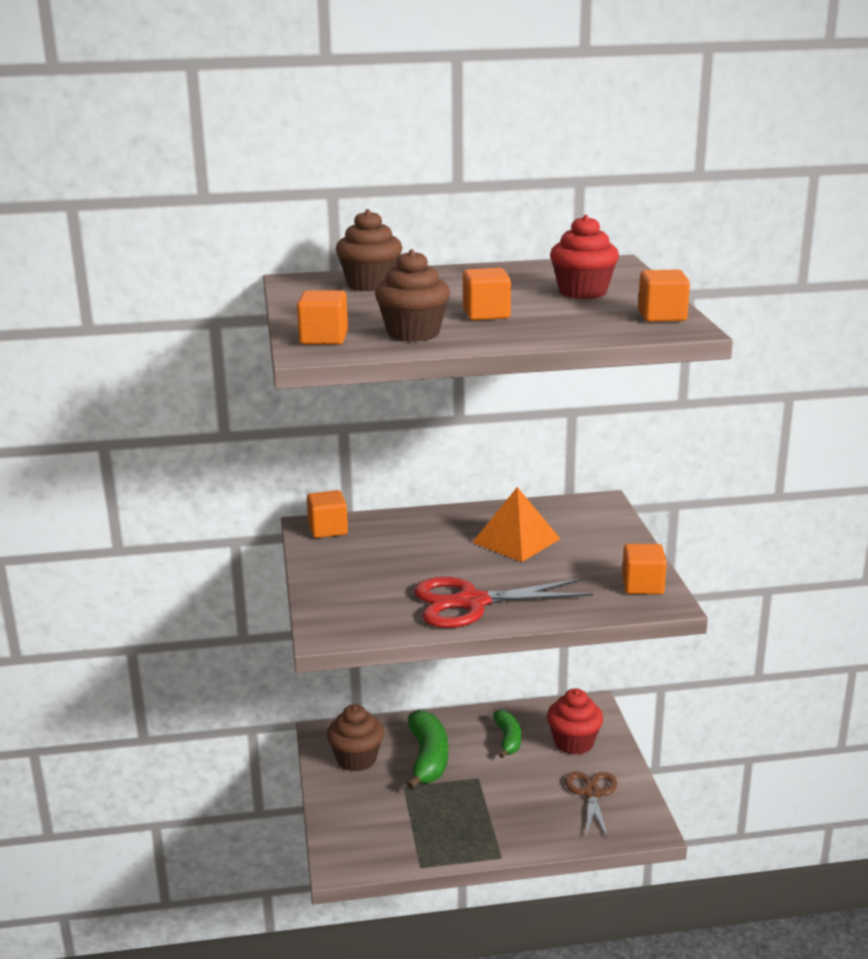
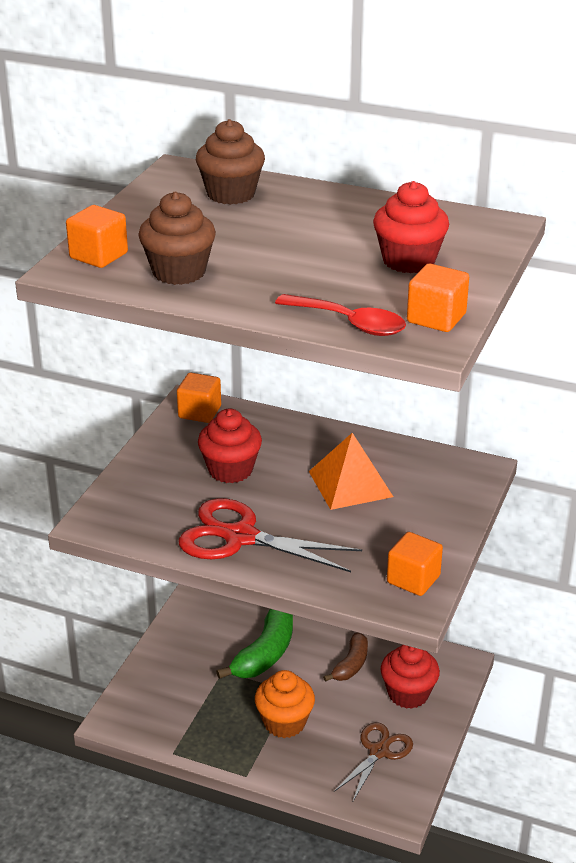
camera: 30 degrees right, 10 degrees up
(356, 759) = (205, 628): brown cupcake -> none
(405, 560) = (230, 470): none -> red cupcake
(486, 314) = (276, 265): orange cube -> none
(494, 803) = (284, 722): none -> orange cupcake
(508, 739) = (351, 665): green banana -> brown banana
(605, 331) = (350, 323): none -> red spoon

